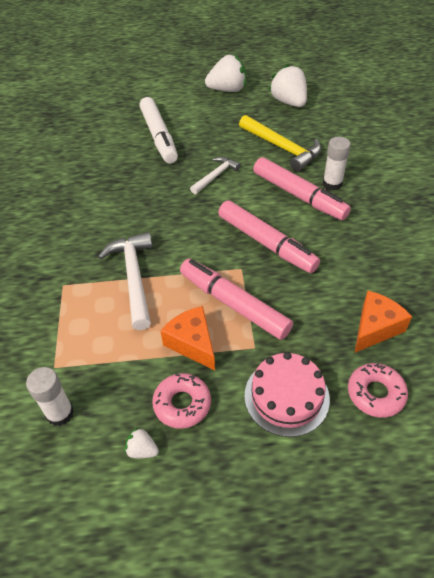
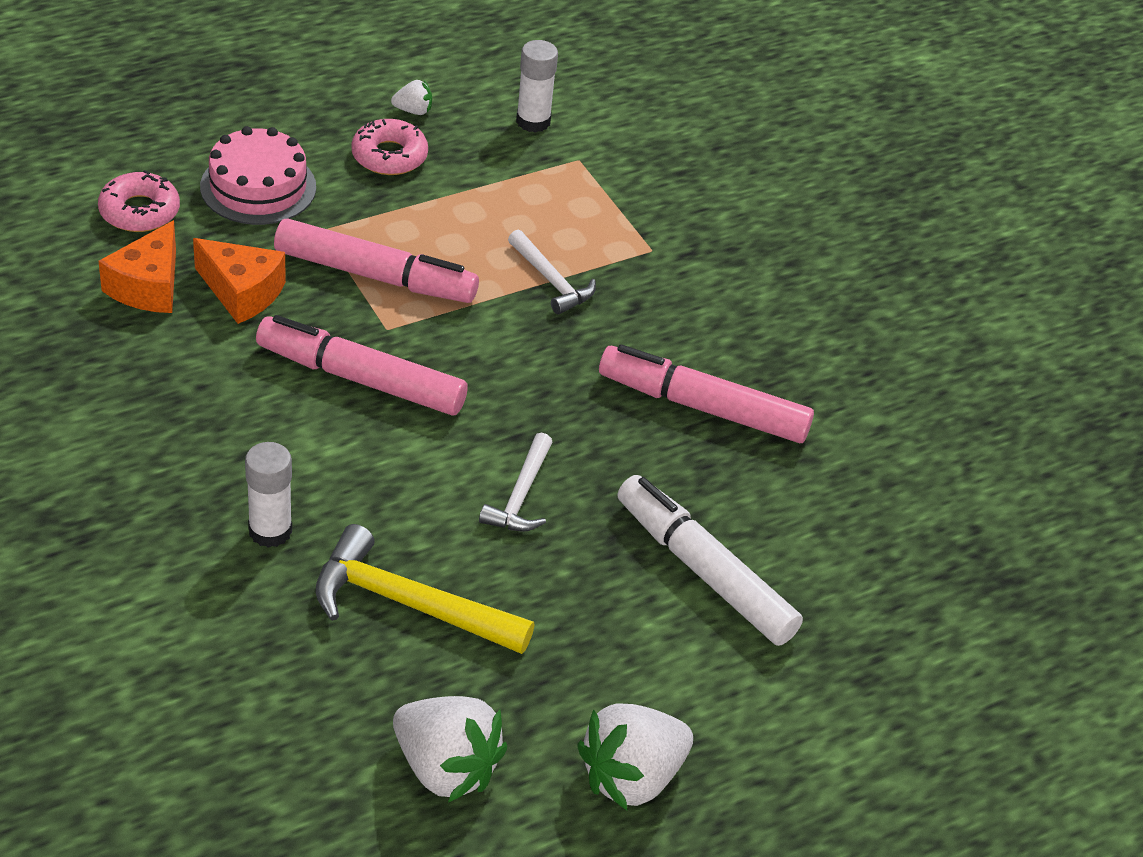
camera: 150 degrees right, 5 degrees down
(134, 278) = (551, 280): white hammer -> white hammer, size x0.61
(192, 343) = (411, 217): orange cheese -> orange cheese (242, 292)
(299, 195) = (332, 487): pink marker -> pink marker (703, 407)

